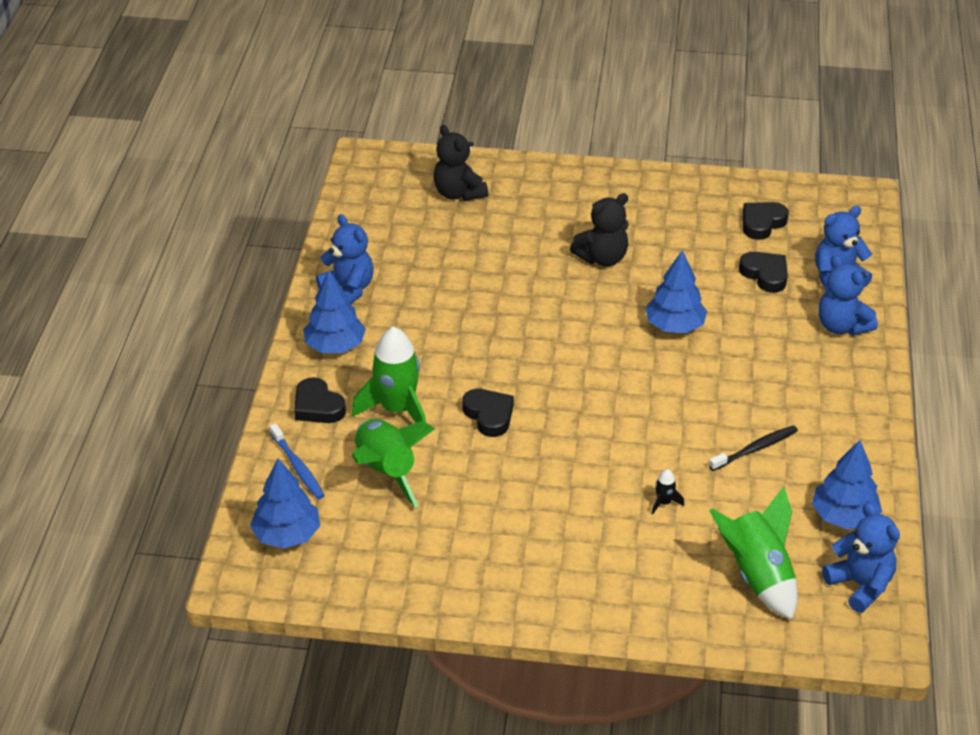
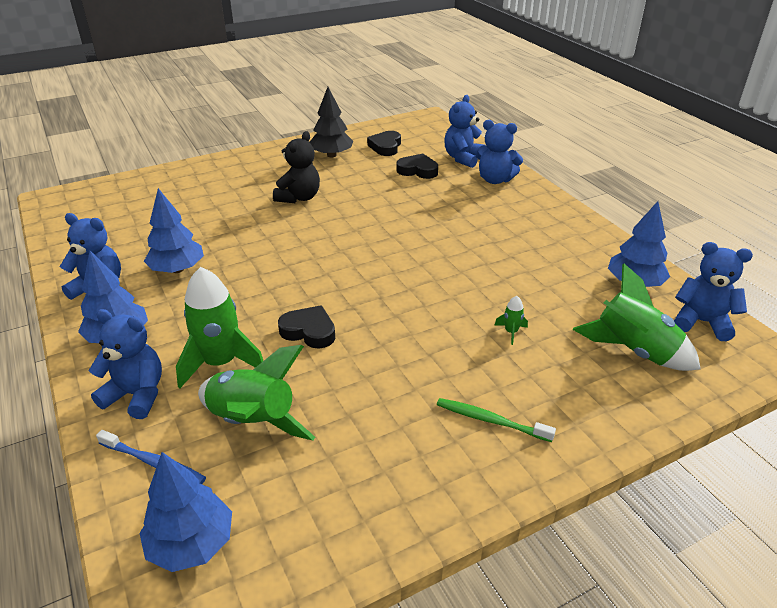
camera: 35 degrees left, 5 degrees down
(318, 406) = (136, 395): black heart -> blue teddy bear
(458, 193) = (151, 196): black teddy bear -> none
(565, 564) = (490, 420): none -> green toothbrush
(664, 503) = (511, 332): black rocket -> green rocket
(674, 326) = (391, 217): blue tree -> blue tree (177, 269)
(688, 211) = (331, 155): none -> black tree
(755, 449) = (529, 267): black toothbrush -> none

